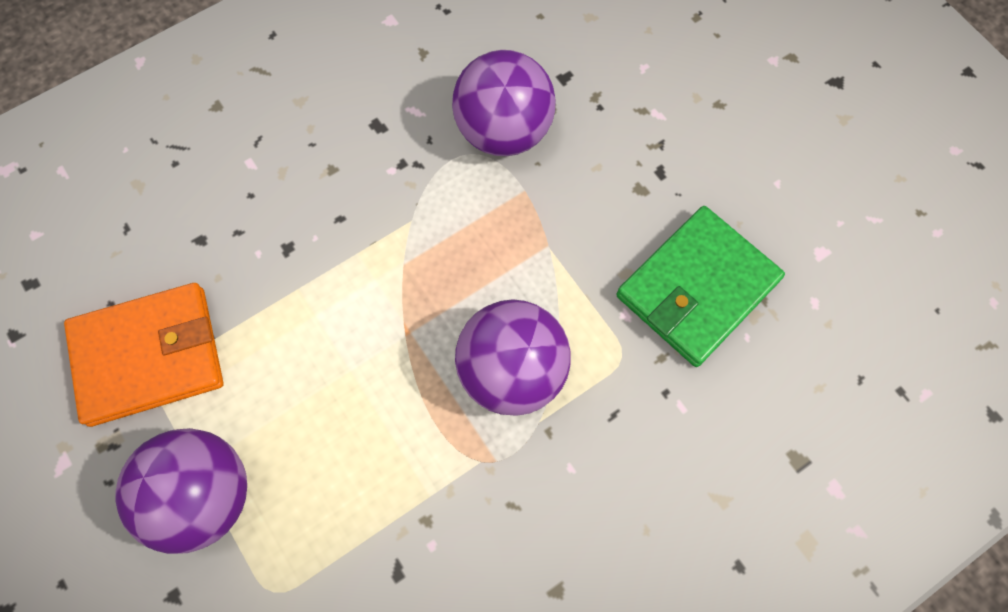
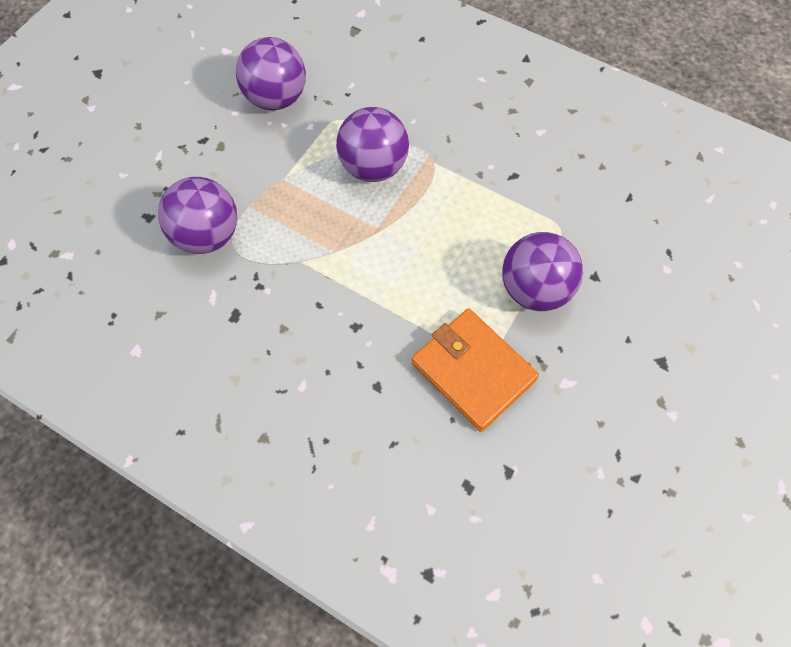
camera: 115 degrees left, 5 degrees down
(697, 288) = (276, 98): green wallet -> purple ball

